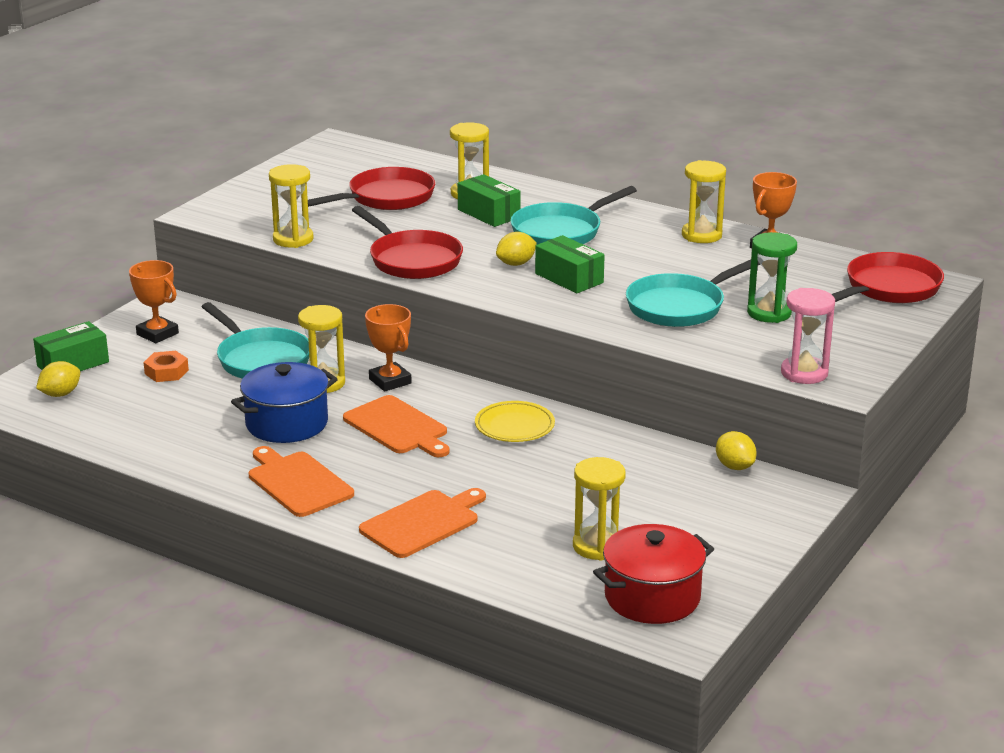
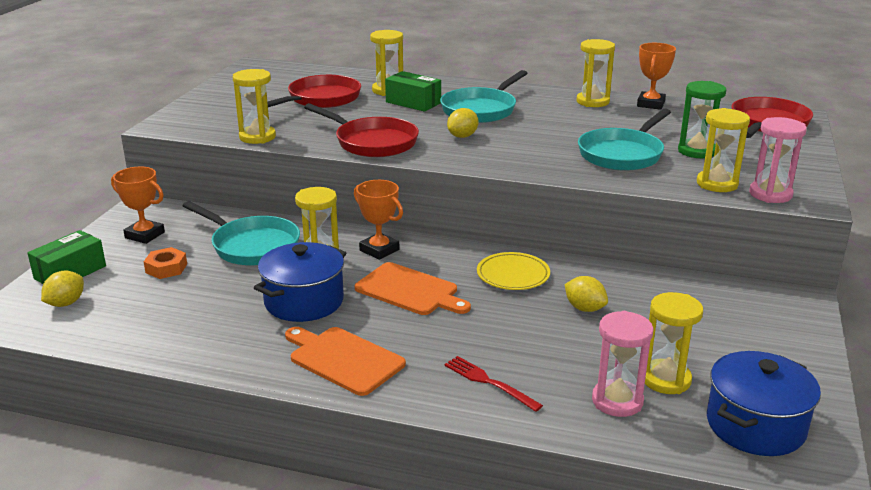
camera: 15 degrees left, 0 degrees up
(423, 522) = (488, 382): orange cutting board -> red fork
(535, 557) = (617, 401): none -> pink hourglass
(569, 278) = (515, 142): green box -> none
(652, 597) = (755, 425): red pot -> blue pot
(734, 466) = (723, 284): yellow lemon -> yellow lemon (584, 308)
(755, 354) = (717, 184): none -> yellow hourglass

